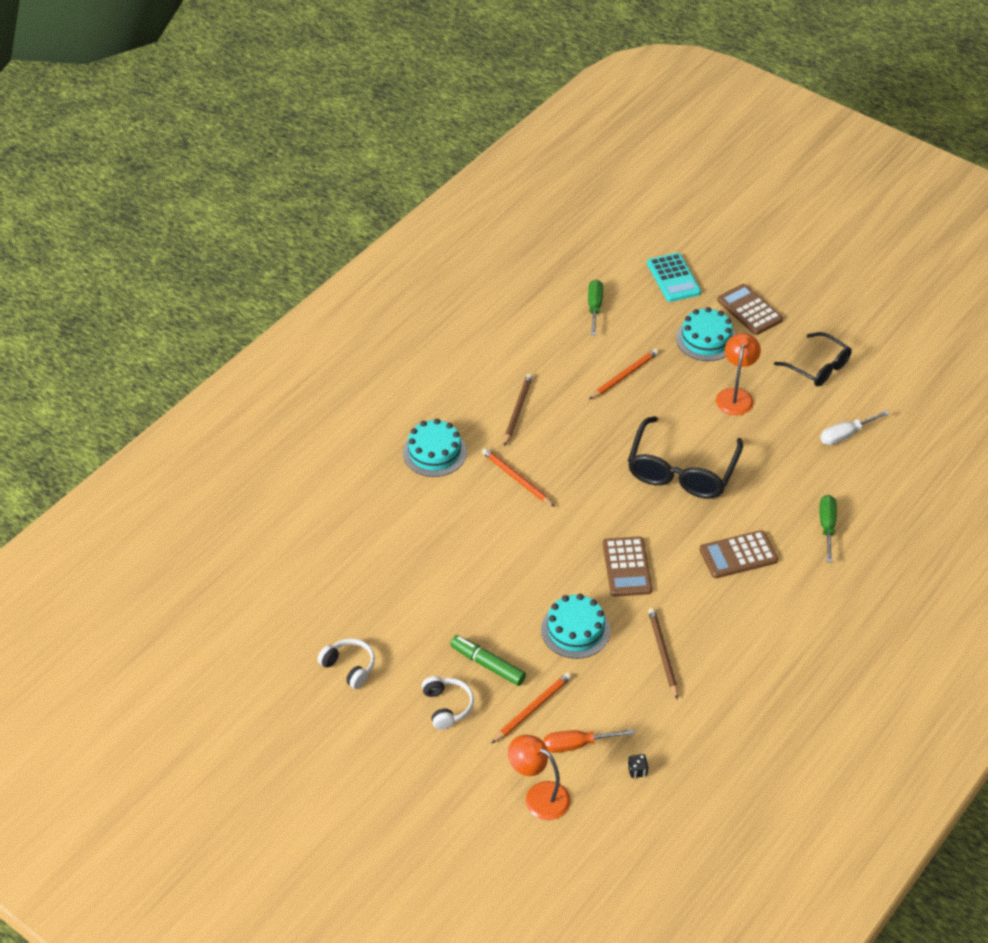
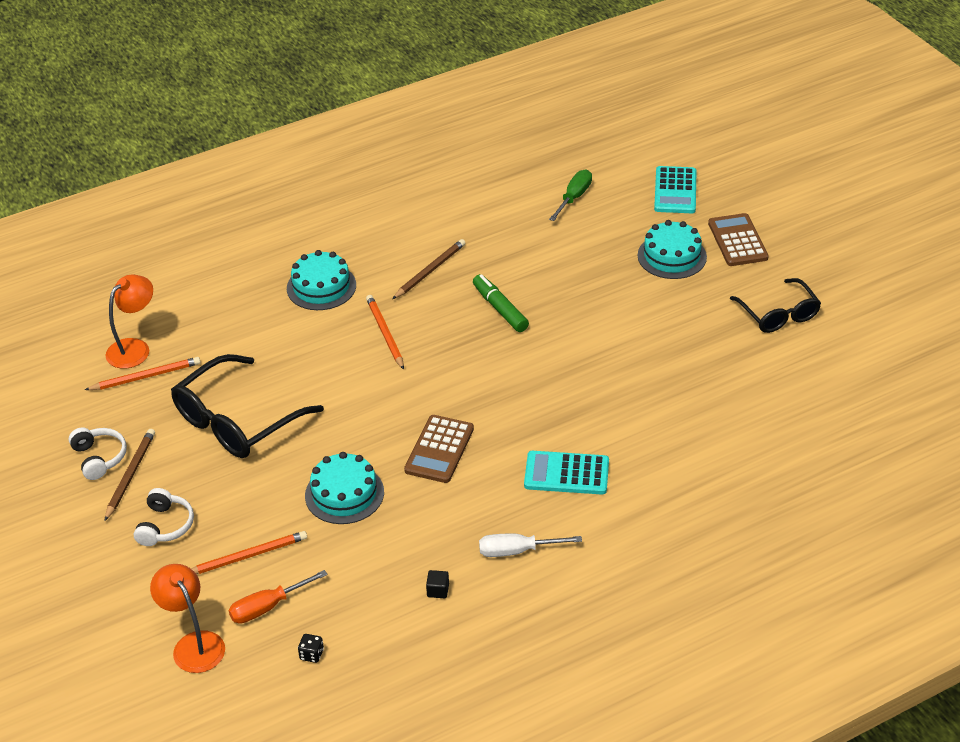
camera: 25 degrees right, 5 degrees down
(488, 665) = (233, 499): green marker -> green marker (500, 309)
(577, 744) = (268, 607): orange screwdriver -> orange screwdriver turned 45 degrees counterclockwise
(624, 375) = (562, 268): orange pencil -> orange pencil (146, 376)
(662, 653) = (419, 546): brown pencil -> brown pencil (130, 475)
(681, 470) = (561, 373): black glasses -> black glasses (237, 421)
(700, 685) = (438, 590): none -> black cube
(735, 395) = (668, 318): orange lamp -> orange lamp (134, 348)
(738, 555) = (566, 474): brown calculator -> turquoise calculator
(827, 527) = (684, 475): green screwdriver -> none
(846, 435) = (766, 389): white screwdriver -> white screwdriver (517, 551)

